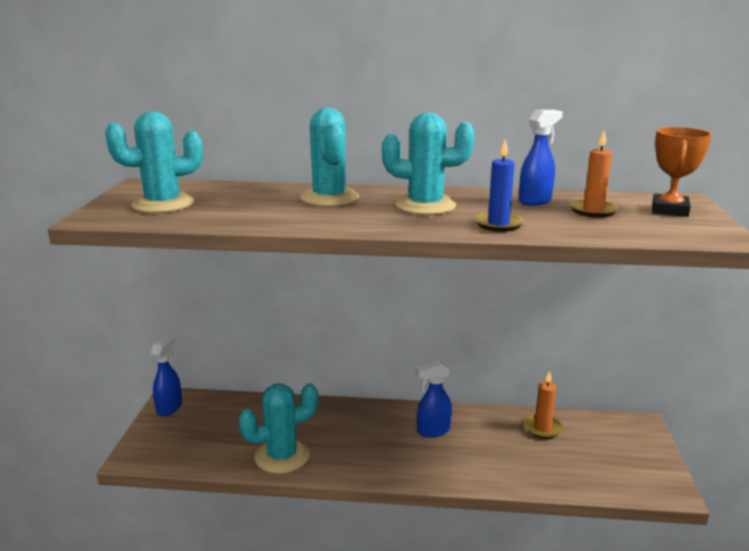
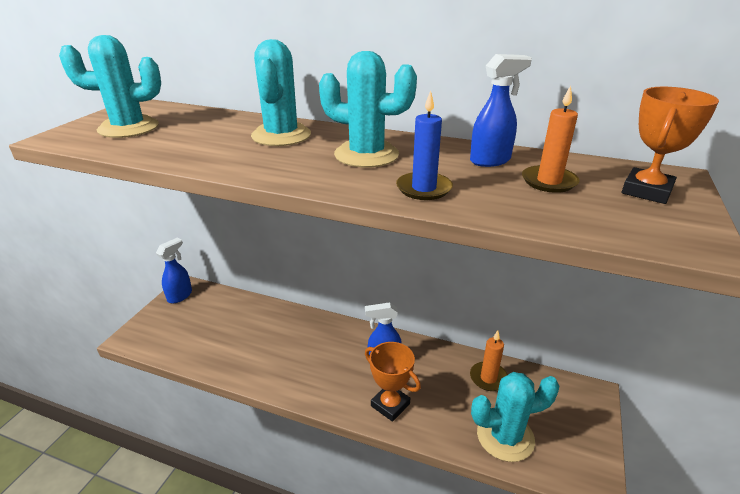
camera: 15 degrees right, 10 degrees up
(282, 456) = (242, 361): turquoise cactus -> turquoise cactus (505, 437)
(459, 466) = (390, 405): none -> orange trophy

